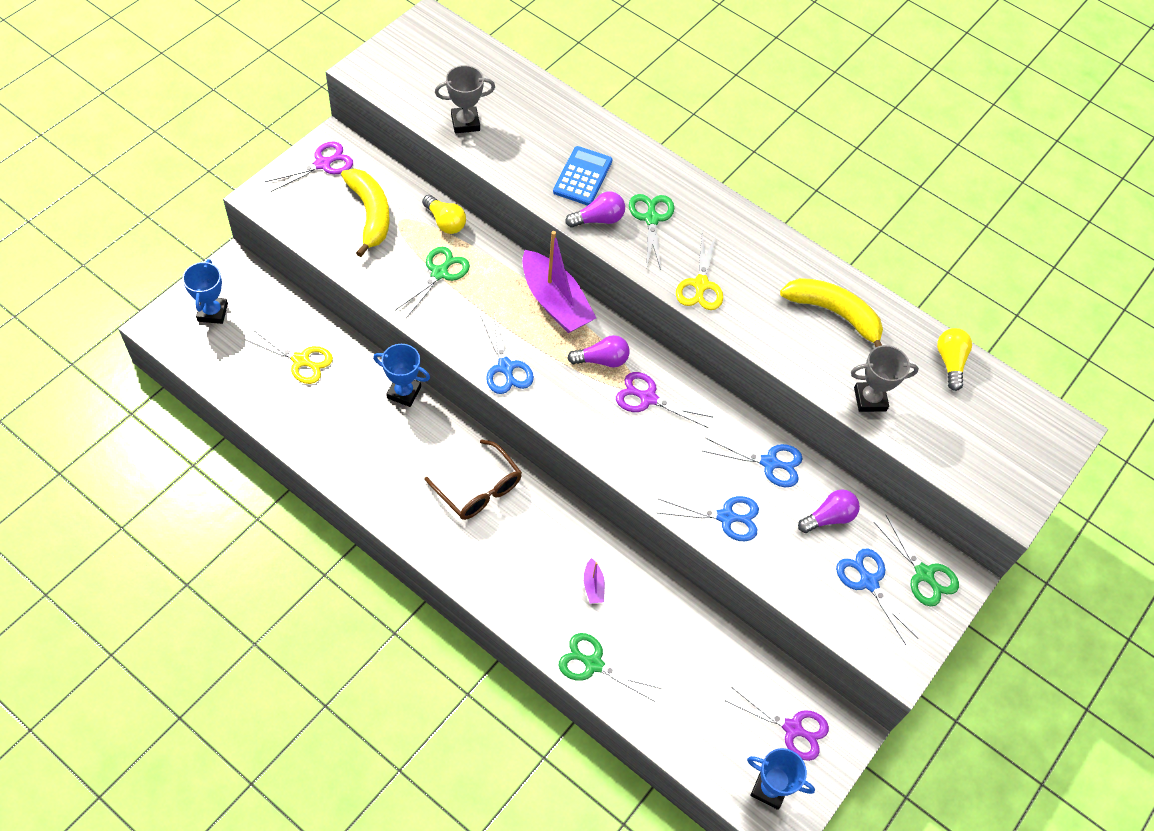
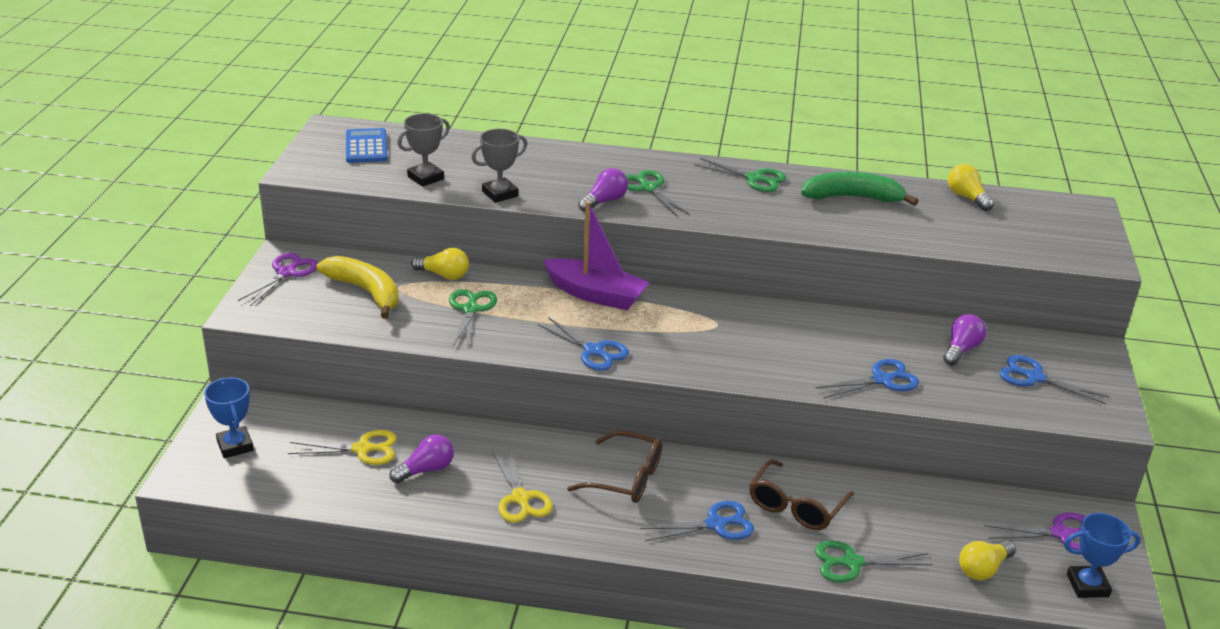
camera: 25 degrees left, 25 degrees down
(404, 392) = (489, 435): blue trophy -> none
(582, 176) = (564, 180): blue calculator -> blue calculator (366, 147)
(593, 586) = (796, 506): purple boat -> brown glasses
(602, 360) = (674, 317): purple light bulb -> purple light bulb (426, 470)
(648, 398) = (738, 328): purple scissors -> none
(695, 727) = (983, 569): none -> yellow light bulb
(700, 284) = (730, 213): yellow scissors -> yellow scissors (520, 498)
(769, 463) = (879, 333): blue scissors -> blue scissors (715, 524)
(834, 314) = (852, 198): yellow banana -> green banana
(870, 399) = (934, 236): grey trophy -> grey trophy (500, 194)
(924, 574) = (1068, 356): green scissors -> green scissors (754, 179)

